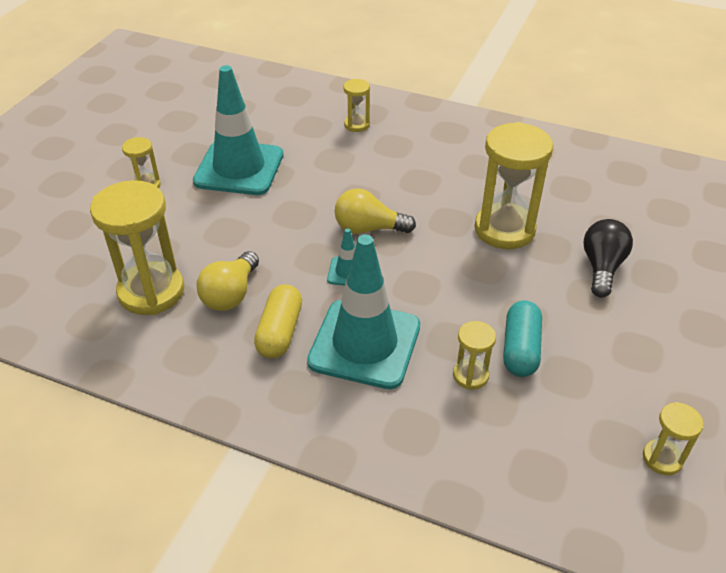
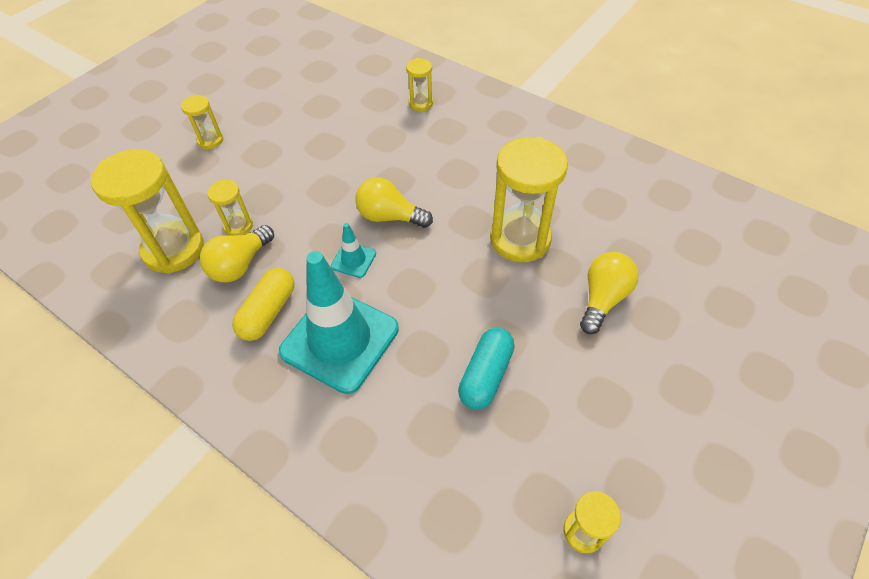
camera: 15 degrees right, 10 degrees up
(239, 168) = (297, 134): turquoise traffic cone -> none
(470, 375) = (426, 395): yellow hourglass -> yellow hourglass (238, 226)
(602, 267) = (603, 299): black light bulb -> yellow light bulb

